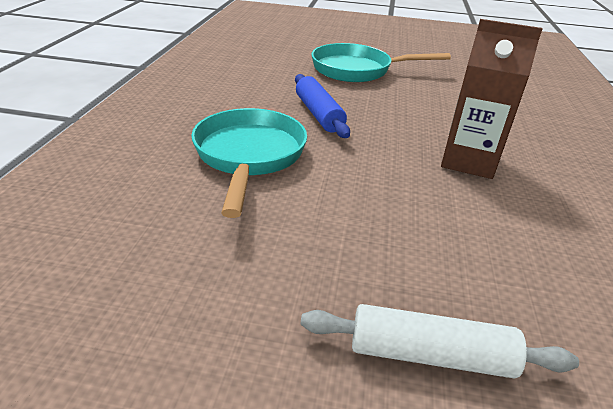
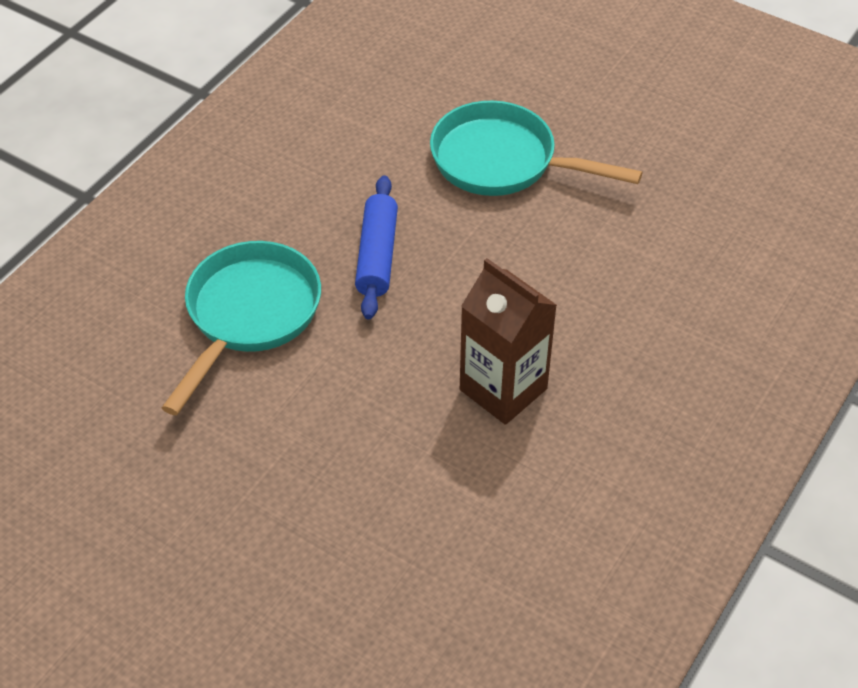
camera: 25 degrees right, 15 degrees up
(430, 355) = (270, 591): white rolling pin -> none

